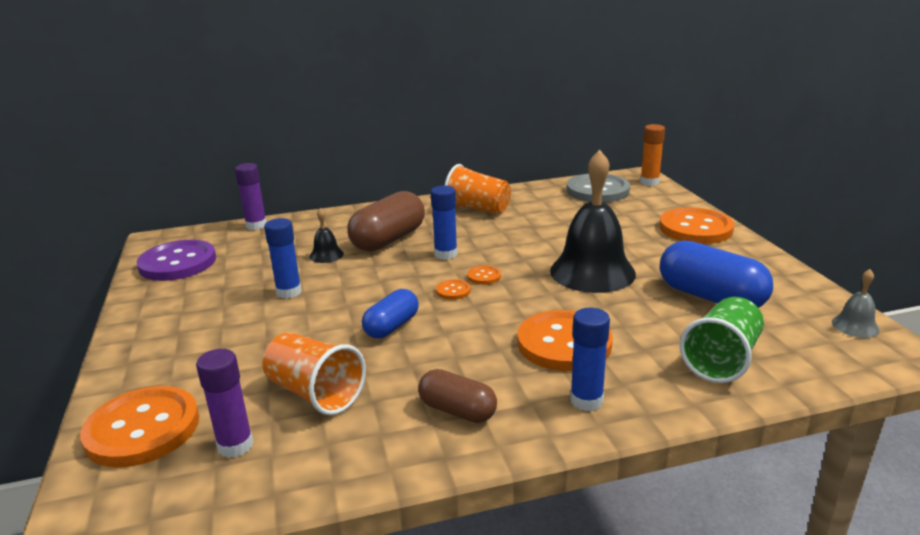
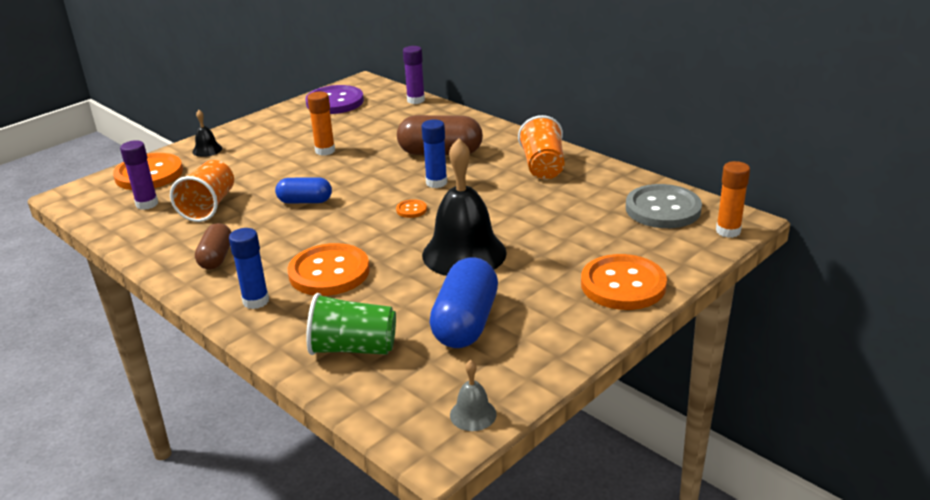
camera: 60 degrees right, 5 degrees up
(289, 292) = (325, 151): blue glue stick -> orange glue stick
(326, 255) = (392, 141): black bell -> black bell (207, 150)
(453, 291) = (376, 205): orange button -> none

